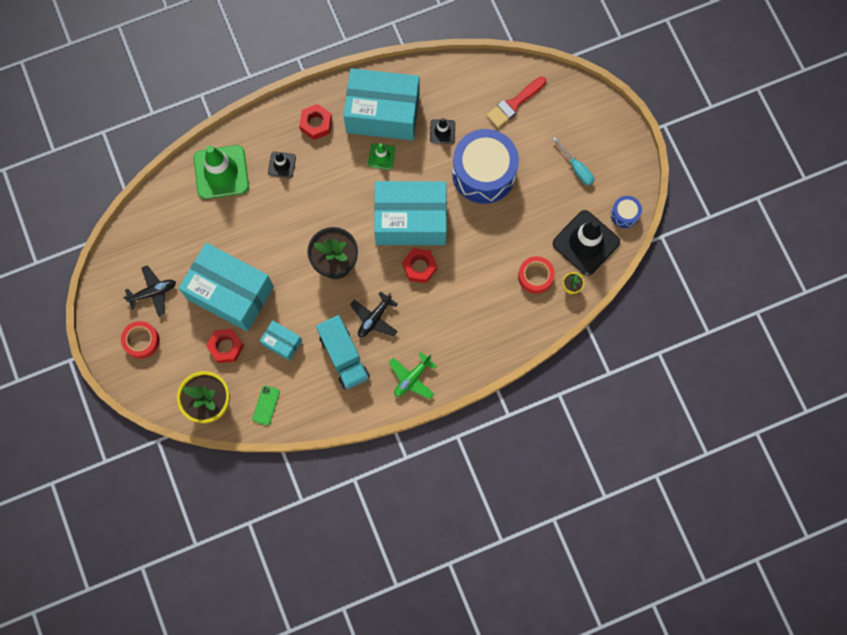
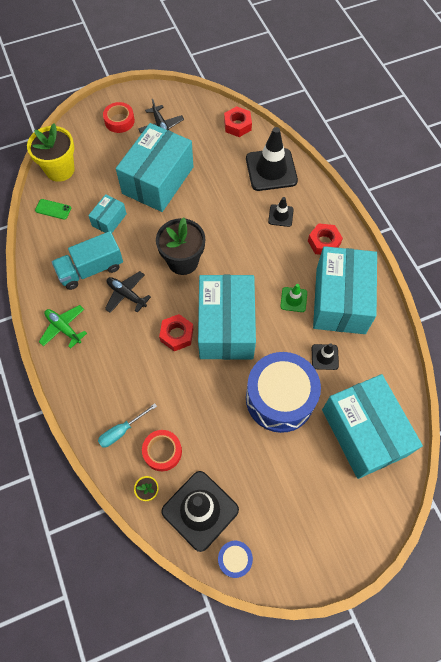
camera: 90 degrees right, 10 degrees down
(221, 172) = (271, 170): green traffic cone -> black traffic cone
(226, 347) = (109, 178): red nut -> red nut (237, 125)
(514, 104) = (364, 432): red brush -> turquoise box
(576, 168) = (290, 502): turquoise screwdriver -> turquoise screwdriver (122, 431)

